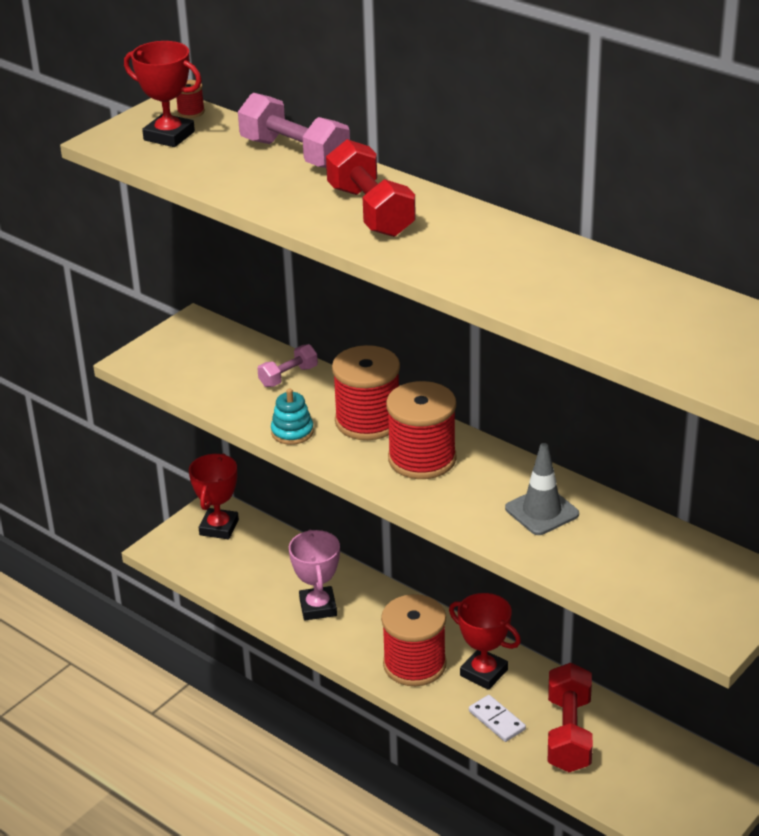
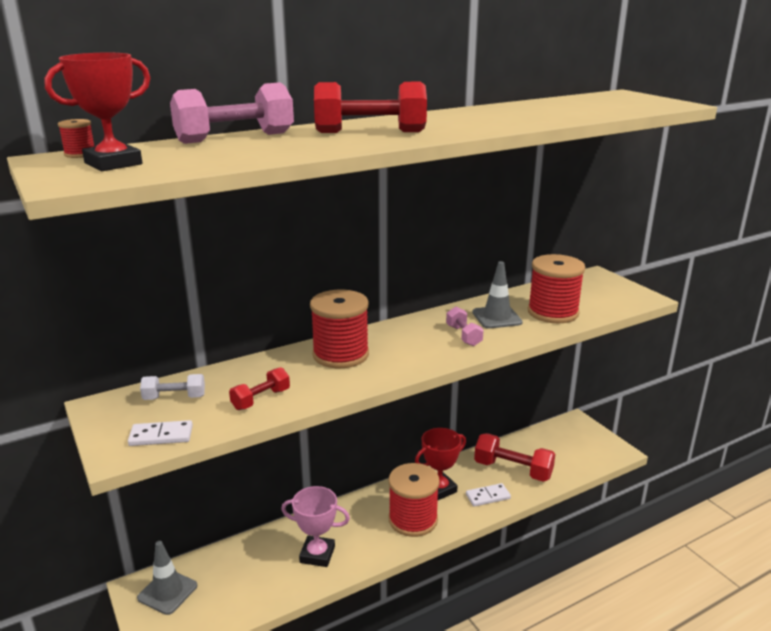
camera: 70 degrees left, 10 degrees down
(167, 371) = (161, 436): none -> white domino
(219, 527) = (167, 592): red trophy -> grey traffic cone
(228, 354) = (174, 398): none -> white dumbbell
(252, 401) = (261, 399): none -> red dumbbell
(288, 376) = (243, 376): pink dumbbell -> pink dumbbell (463, 336)
(292, 432) = (325, 389): turquoise stacking toy -> none
(422, 459) = (407, 344): red spool -> red spool (553, 312)

